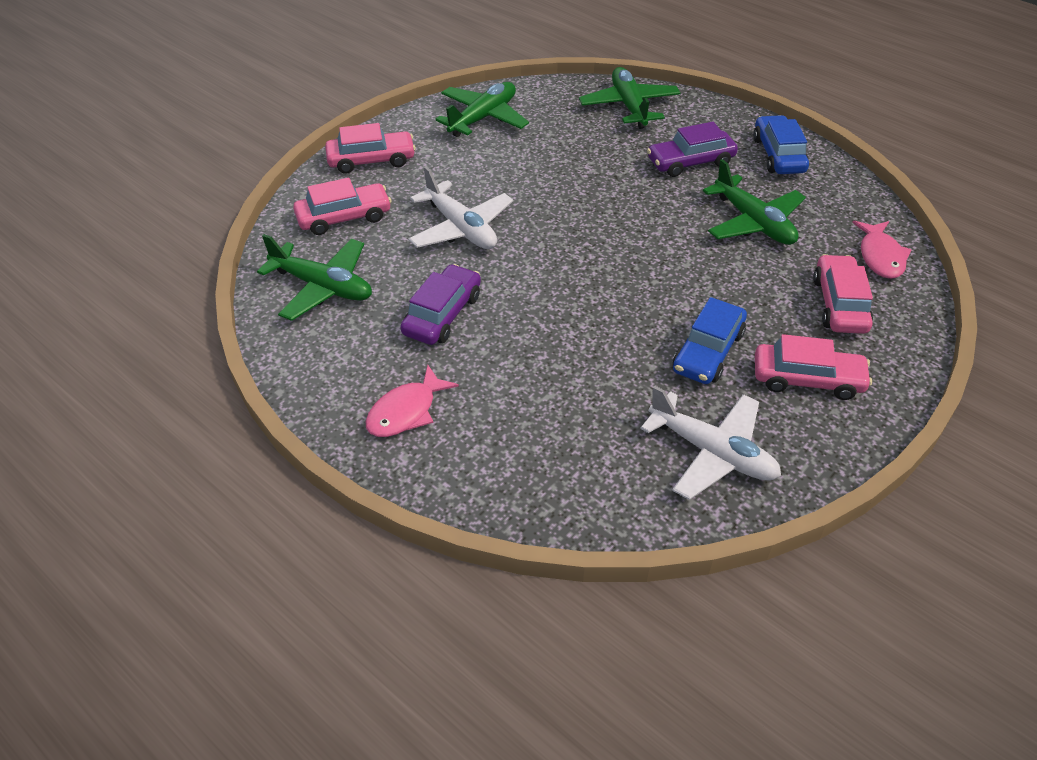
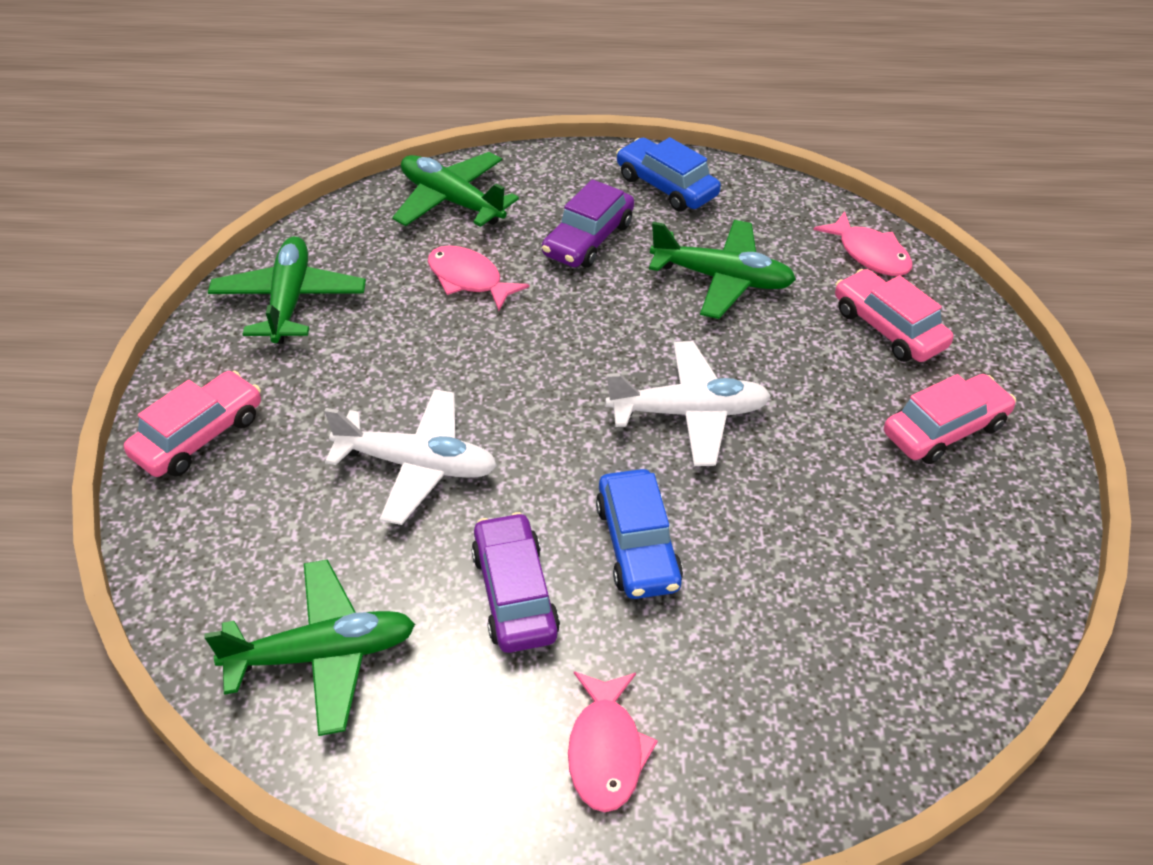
camera: 40 degrees left, 0 degrees up
(344, 217) = (247, 538): pink car -> none
(592, 151) = (469, 279): none -> pink fish
(707, 351) = (831, 457): blue car -> blue car (637, 545)
(712, 453) = (950, 570): white plane -> white plane (688, 413)

